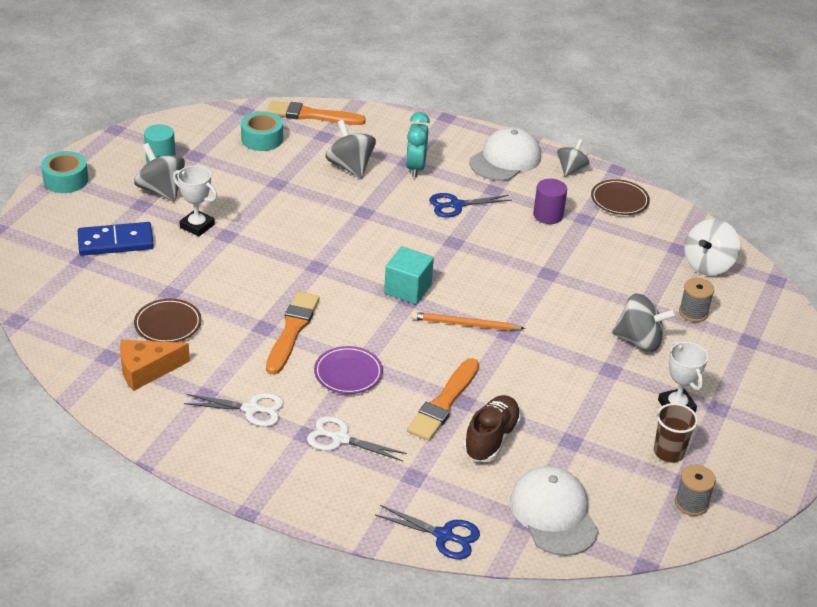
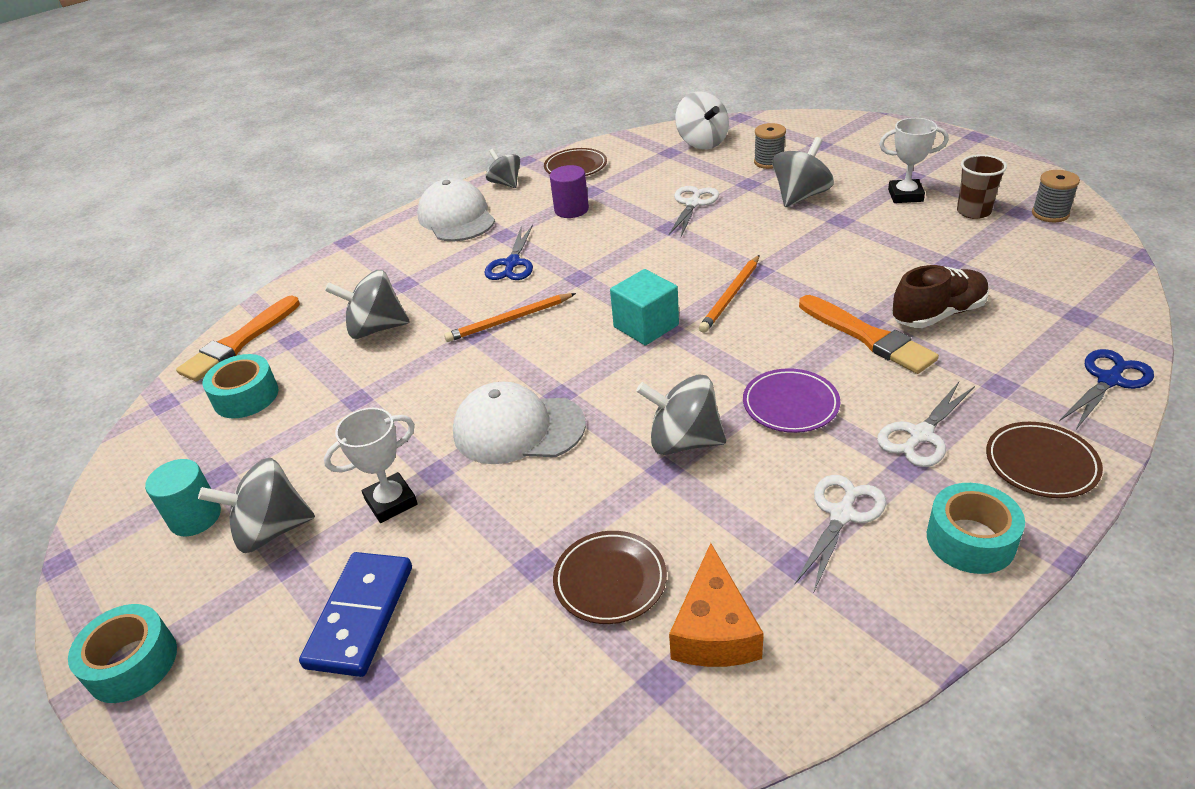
camera: 60 degrees left, 0 degrees up
(249, 467) = (970, 540): none -> turquoise tape
(292, 330) = (683, 441): orange brush -> grey spinning top
(333, 498) = (1041, 464): none -> brown plate
(386, 223) = (509, 320): none -> orange pencil
(415, 168) = (421, 279): turquoise clock -> none
(491, 439) = (938, 314): brown shoe -> brown shoe turned 105 degrees clockwise
(553, 514) = (1067, 295): white cap -> white cap (518, 429)
(593, 280) = (693, 203): none -> white scissors

